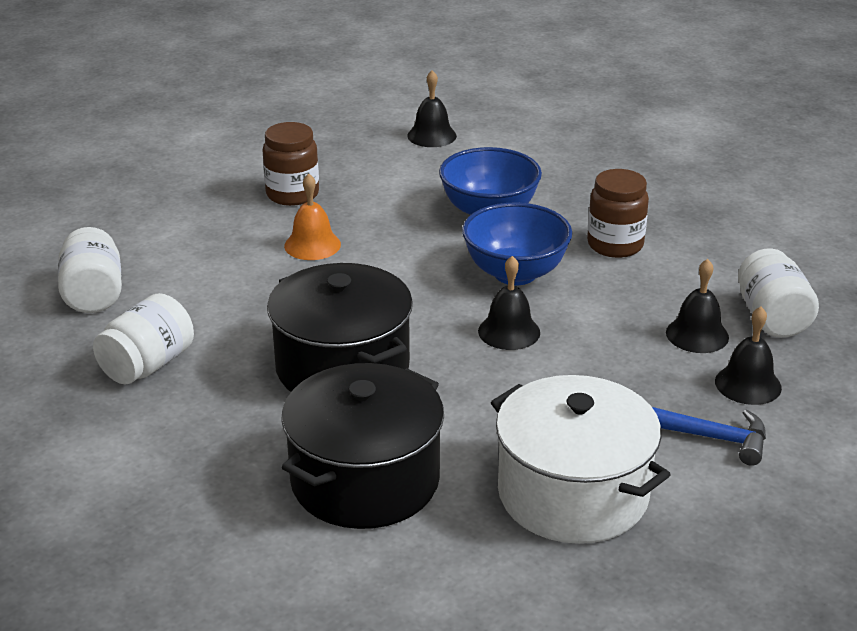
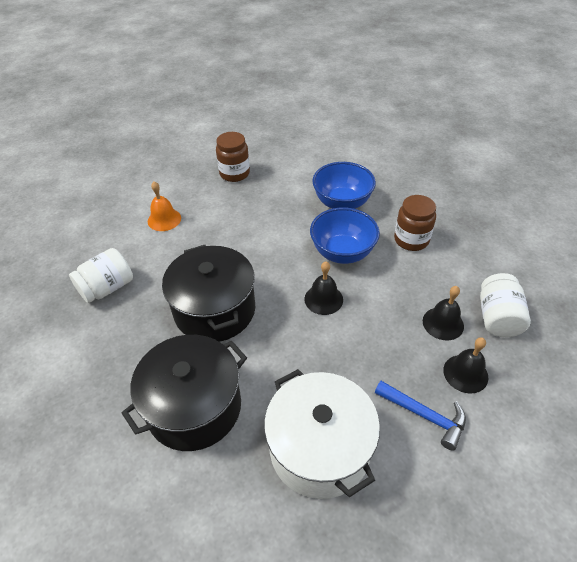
camera: 15 degrees right, 15 degrees up
(93, 294) = (100, 230): white jar -> none
(312, 245) = (232, 212): orange bell -> orange bell (164, 219)
(432, 135) = (327, 141): black bell -> none

